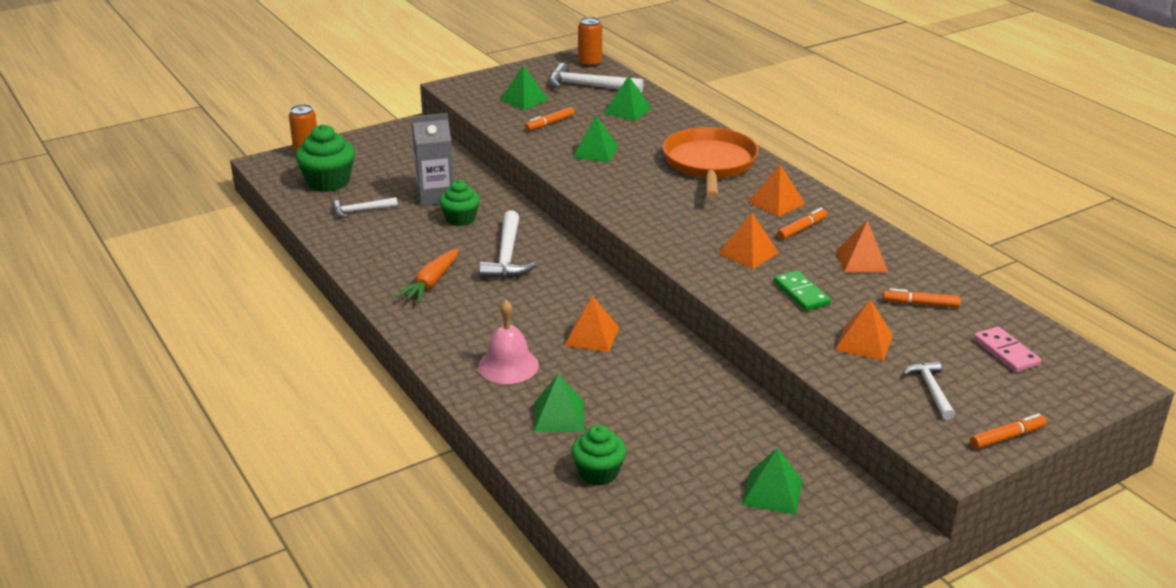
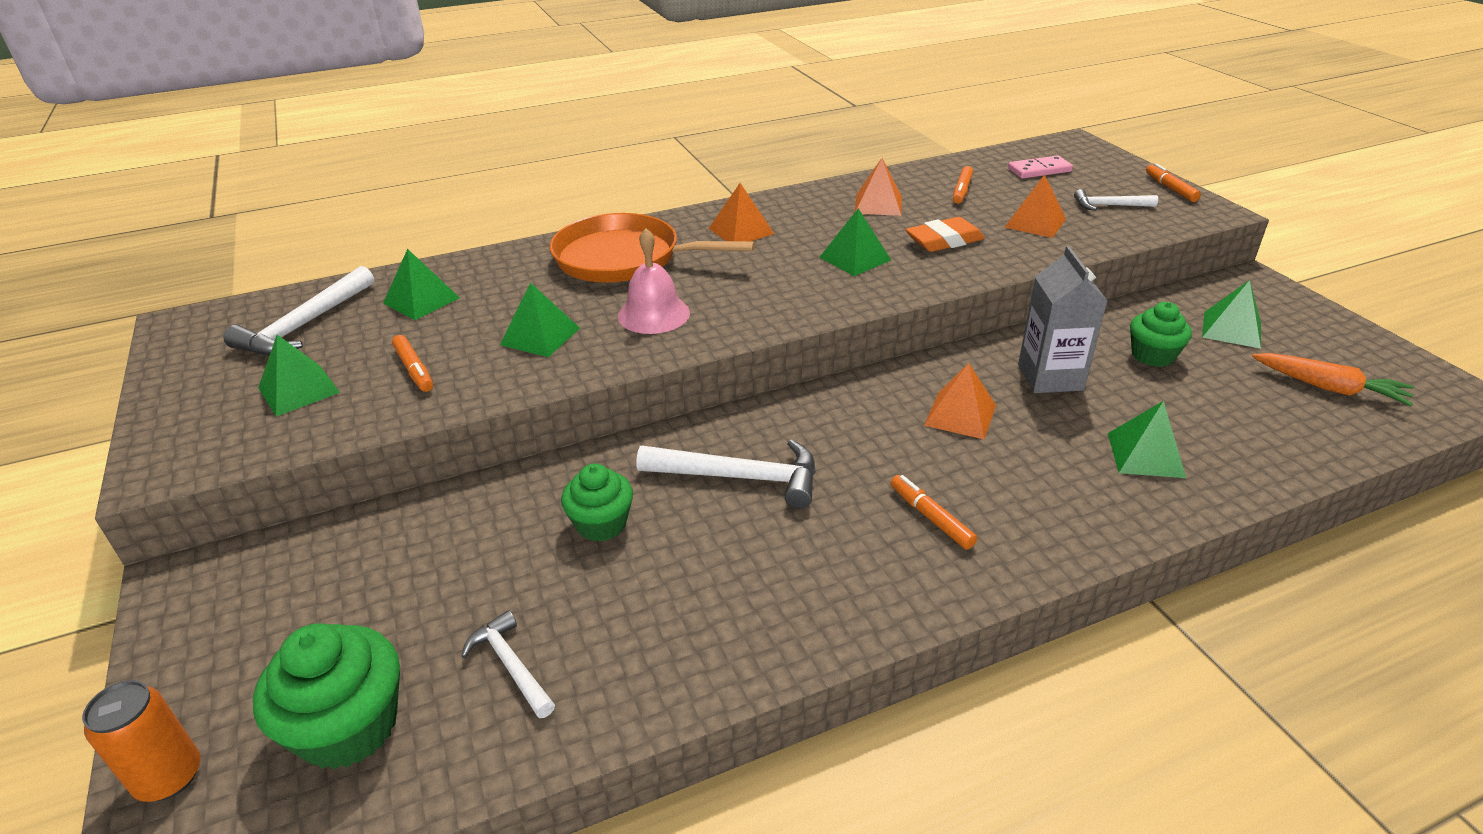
camera: 80 degrees left, 5 degrees up
(361, 211) = (510, 665): white hammer -> white hammer turned 150 degrees clockwise
(431, 283) = (808, 566): orange carrot -> orange carrot (1329, 388)
(435, 196) = (504, 553): grey carton -> grey carton (1050, 377)
(508, 365) = (1039, 492): pink bell -> pink bell (653, 314)
(590, 63) = (218, 318): orange can -> none
(598, 473) = (1249, 433): green cupcake -> green cupcake (1152, 355)
(748, 253) = (855, 258): orange pyramid -> green pyramid
(801, 229) = (806, 224): orange marker -> orange marker (931, 517)
(801, 293) = (944, 240): green domino -> orange eraser

